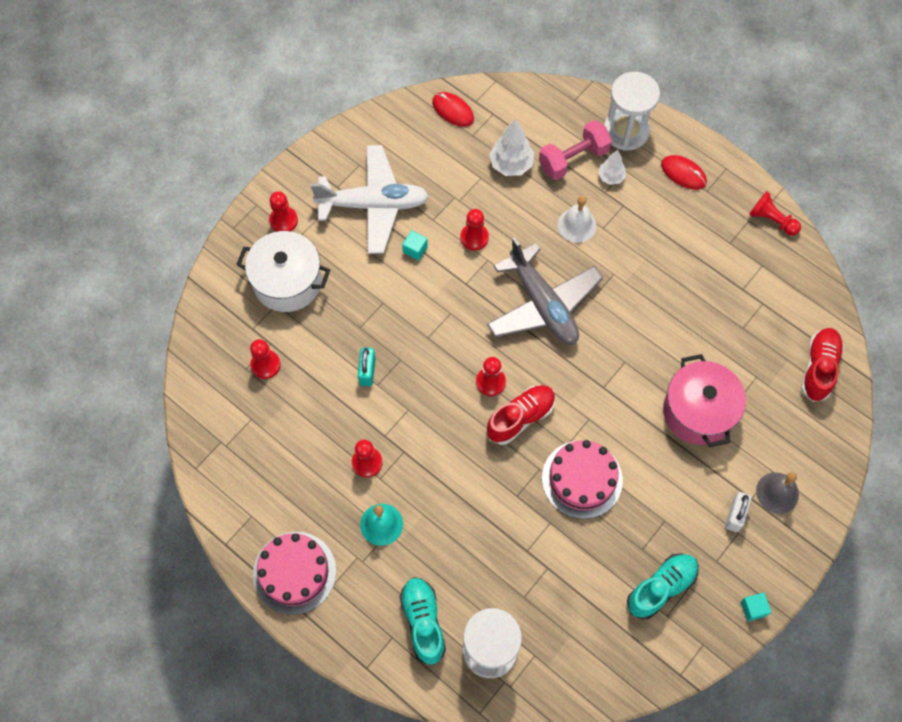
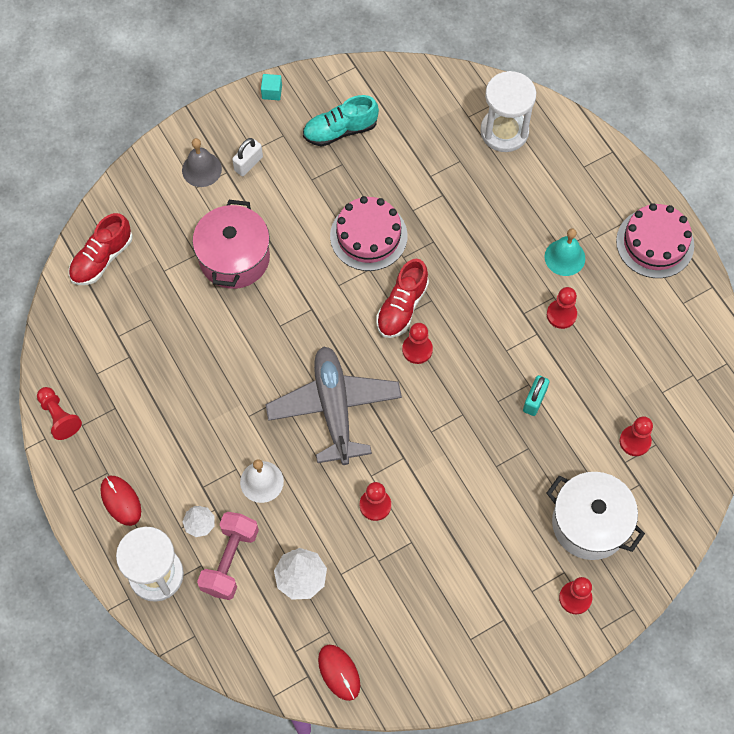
camera: 160 degrees left, 0 degrees up
(373, 205) = (470, 582): white plane -> none
(415, 249) = (443, 513): turquoise cube -> none
(423, 622) = (553, 169): turquoise shoe -> none
(520, 418) = (402, 307): red shoe -> red shoe turned 45 degrees counterclockwise
(573, 159) = (230, 560): pink dumbbell -> pink dumbbell turned 60 degrees counterclockwise

